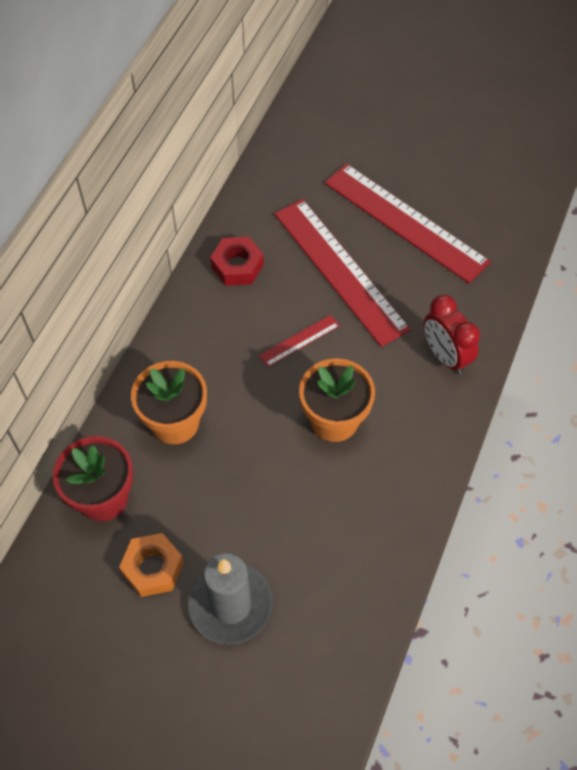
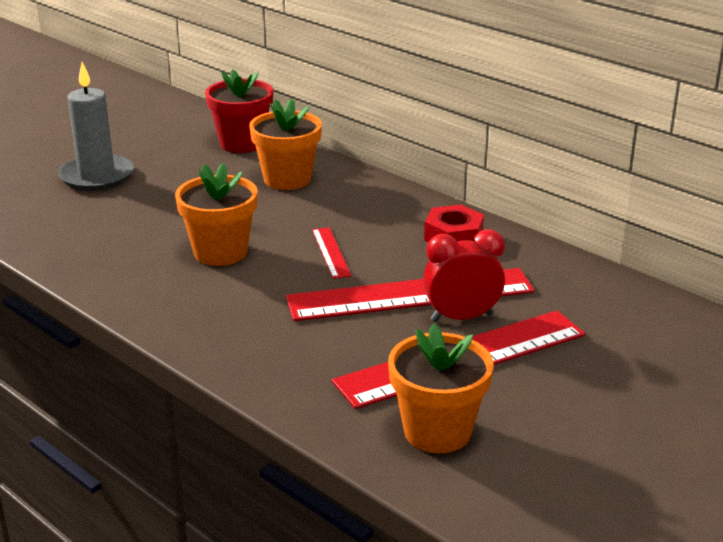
camera: 110 degrees right, 30 degrees down
(153, 568) = (161, 153): orange nut -> none
(445, 356) = (240, 336): red clock -> red clock (461, 317)
(488, 216) = (437, 431): none -> orange flower pot

